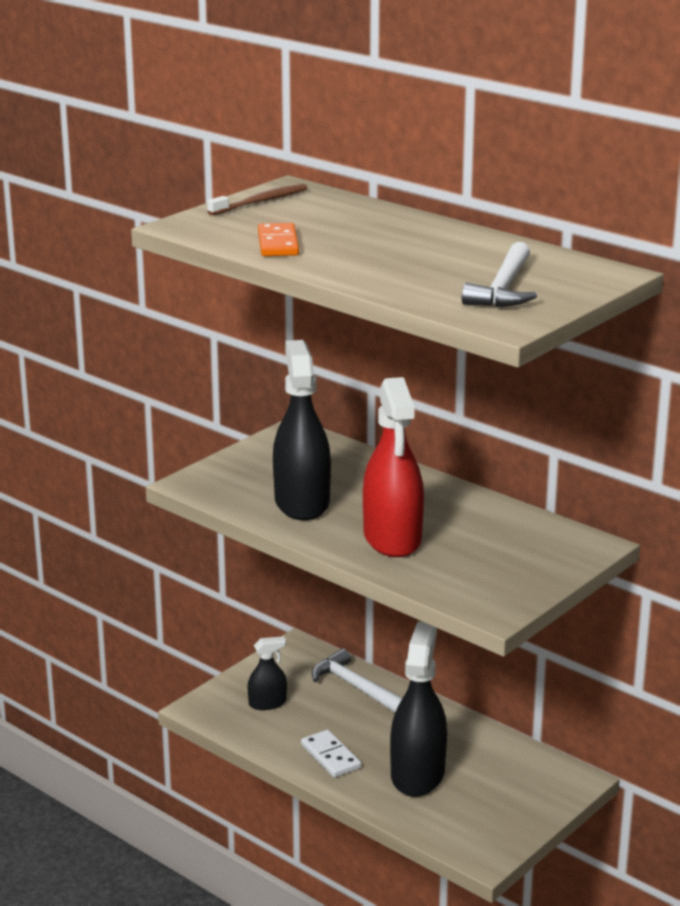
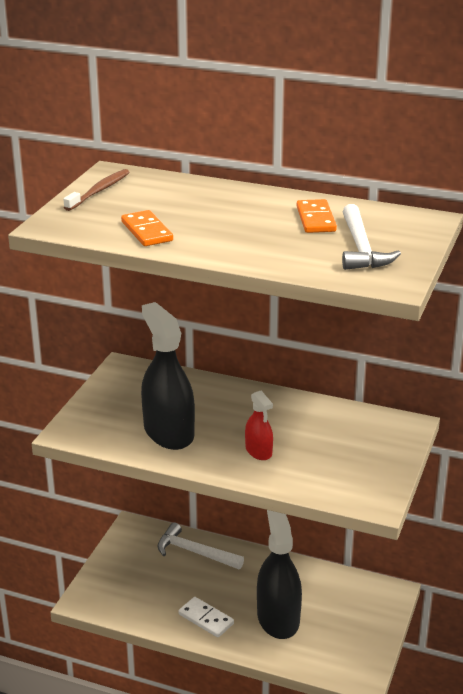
camera: 20 degrees left, 5 degrees up
(267, 703) = (134, 583): black spray bottle -> none
(392, 538) = (258, 451): red spray bottle -> red spray bottle, size x0.50
(478, 256) = (315, 219): none -> orange domino

